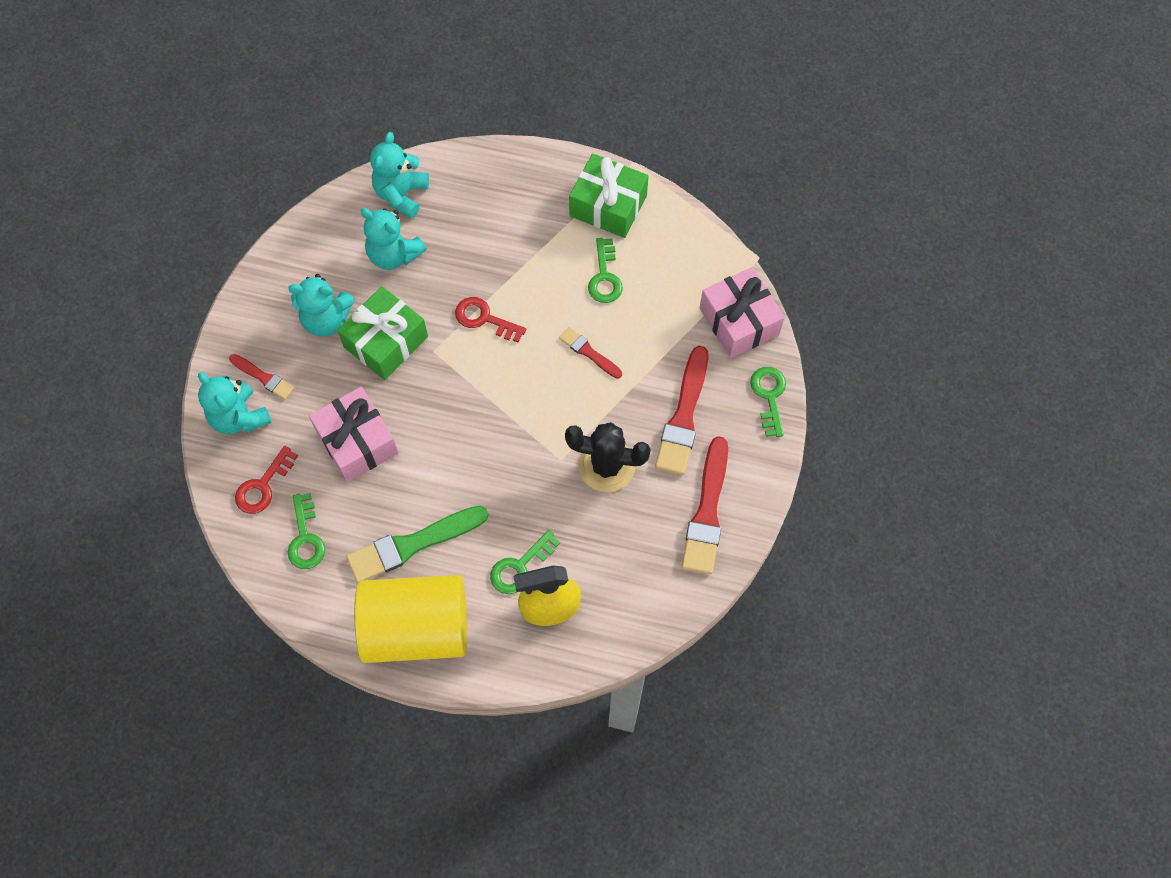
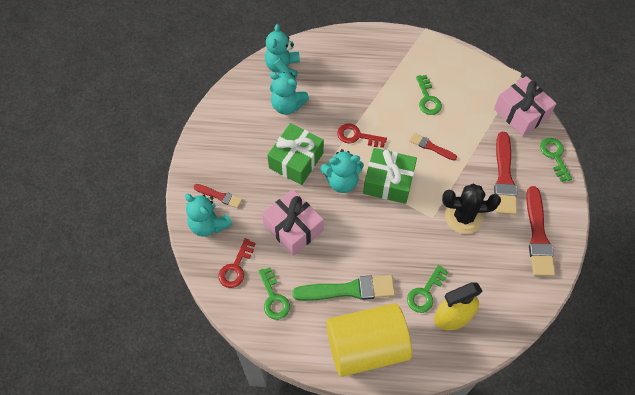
camera: 10 degrees left, 5 degrees down
(326, 319) = (253, 152): turquoise teddy bear -> turquoise teddy bear (342, 181)
(412, 544) = (348, 290): green brush -> green brush turned 150 degrees counterclockwise
(608, 205) = (417, 56): green gift -> green gift (388, 182)

